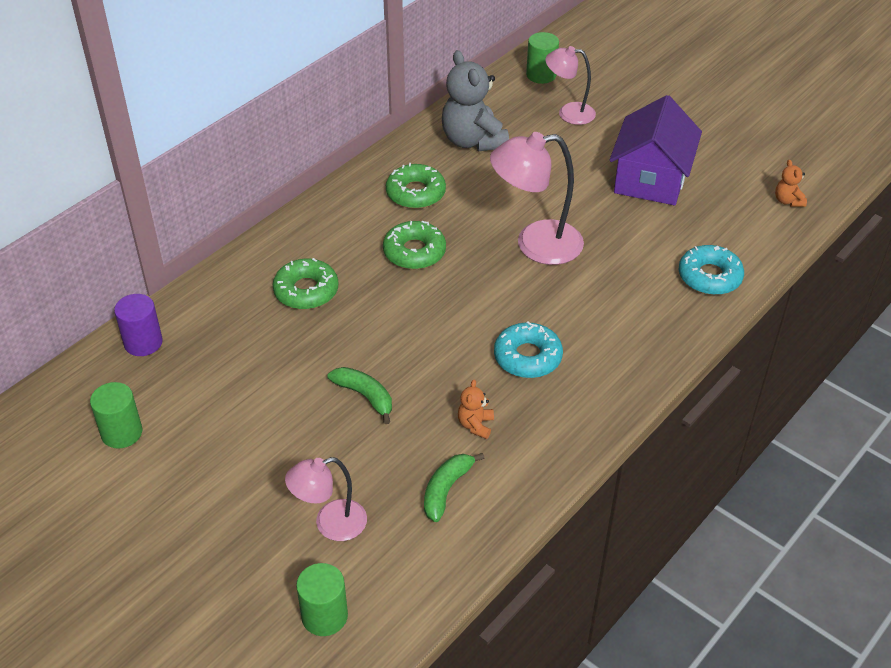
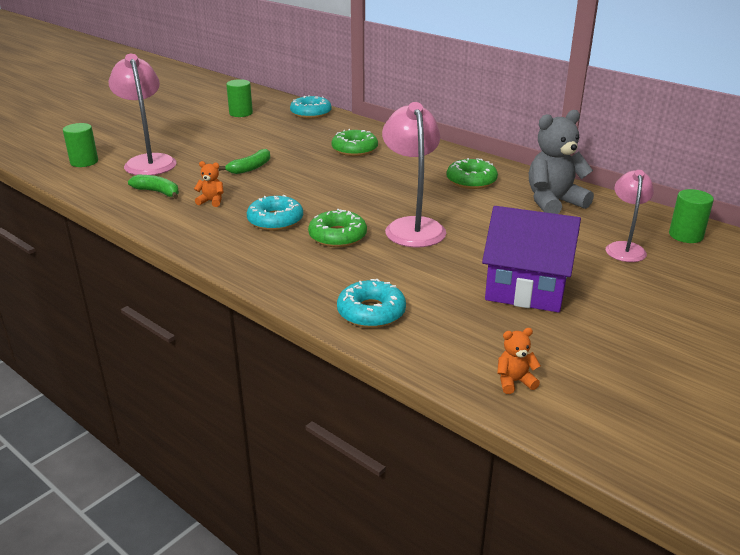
camera: 90 degrees right, 15 degrees down
(143, 342) = (311, 113): purple cylinder -> turquoise donut
(330, 524) = (148, 161): pink lamp -> pink lamp, size x1.60
(414, 252) = (398, 181): green donut -> green donut (337, 236)

